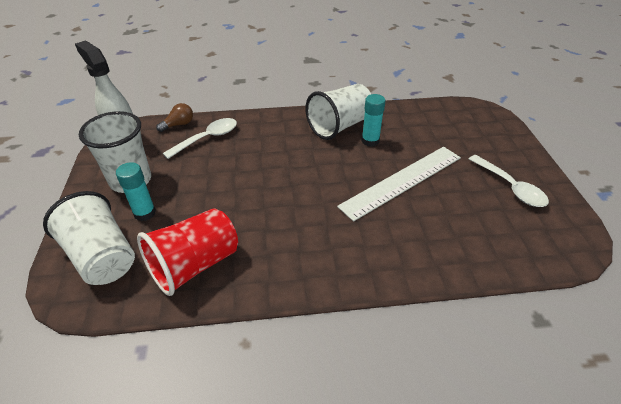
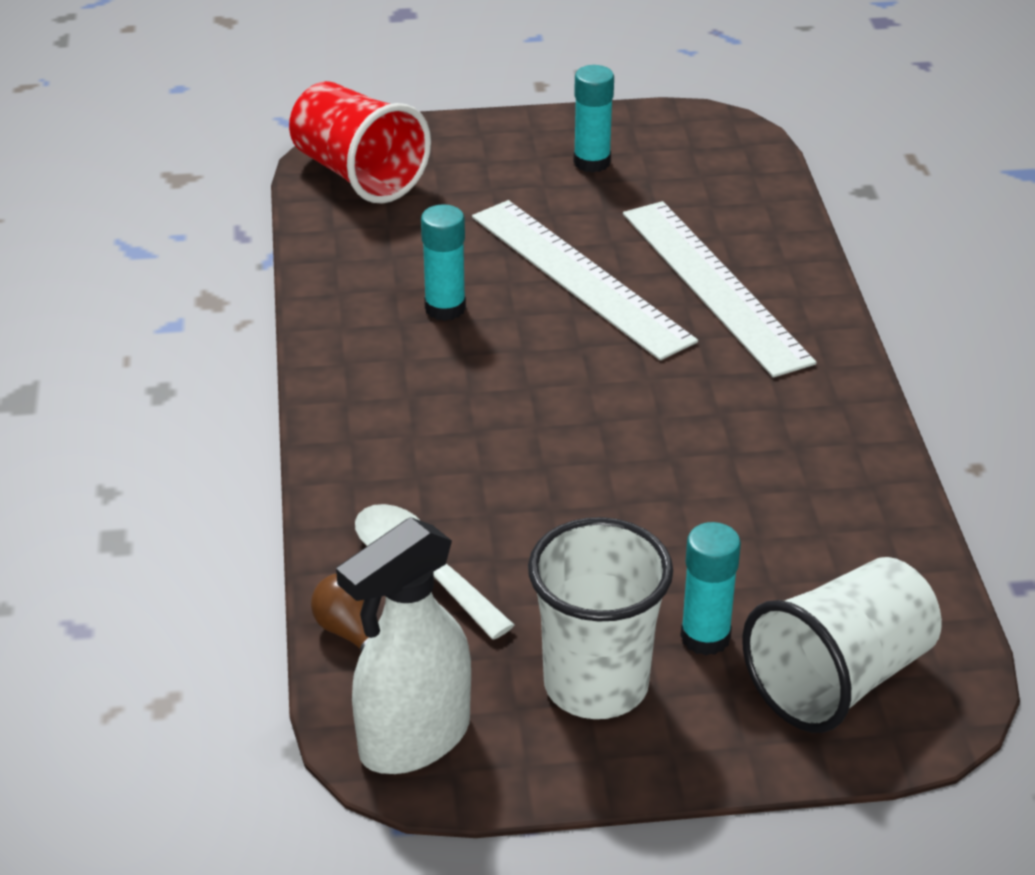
camera: 90 degrees left, 5 degrees down
(194, 265) = (836, 538): red cup -> red cup (358, 174)
(340, 126) = (383, 349): white cup -> none
(405, 231) = (714, 286): none -> white ruler
(510, 187) = (592, 162): white spoon -> turquoise glue stick

